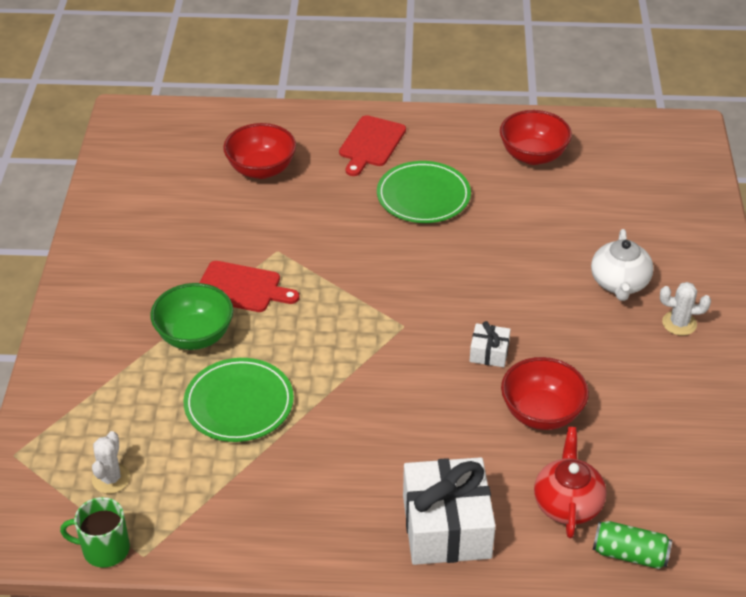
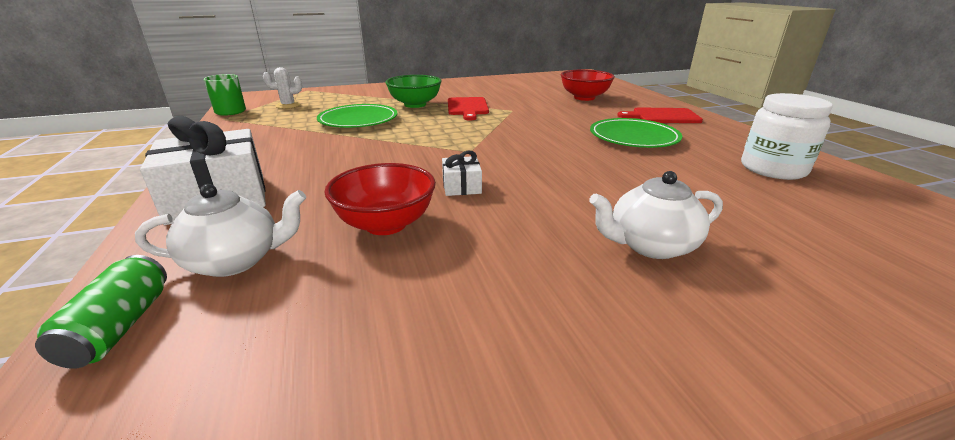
camera: 70 degrees right, 15 degrees down
(533, 155) = (773, 169): red bowl -> white jar
(567, 503) = (236, 260): red teapot -> white teapot
(679, 323) = (630, 311): white cactus -> none

